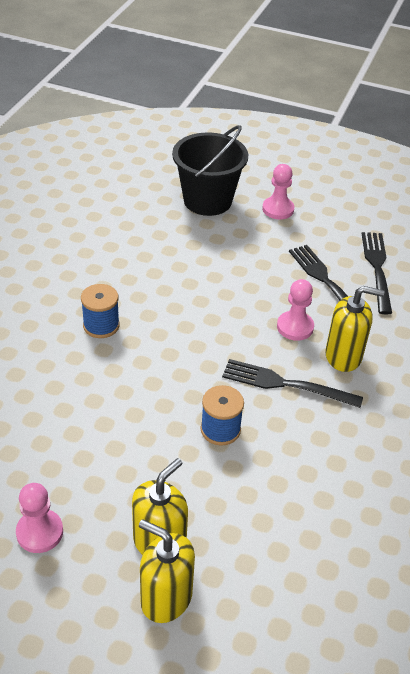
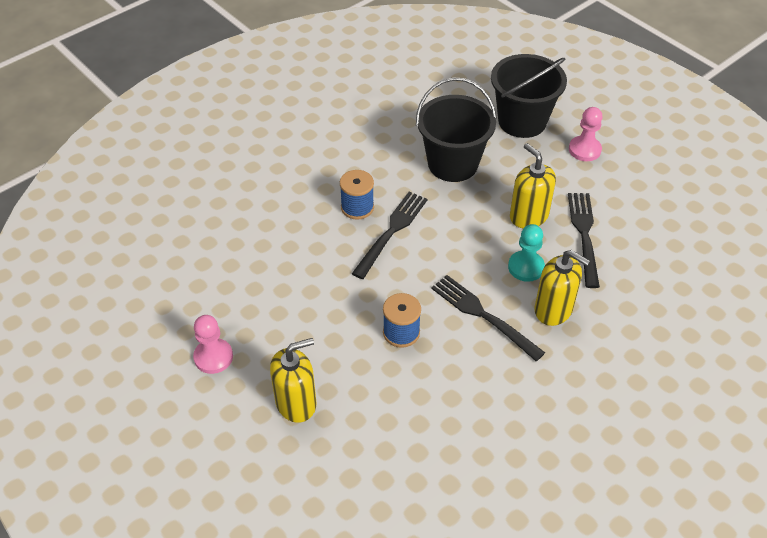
camera: 30 degrees right, 5 degrees up
(166, 597) = (275, 446): yellow soap dispenser -> yellow soap dispenser (528, 216)
(168, 256) = (453, 164): none -> black bucket
(295, 327) = (526, 267): pink pawn -> turquoise pawn
(377, 268) = (645, 238): black fork -> black fork (391, 231)

